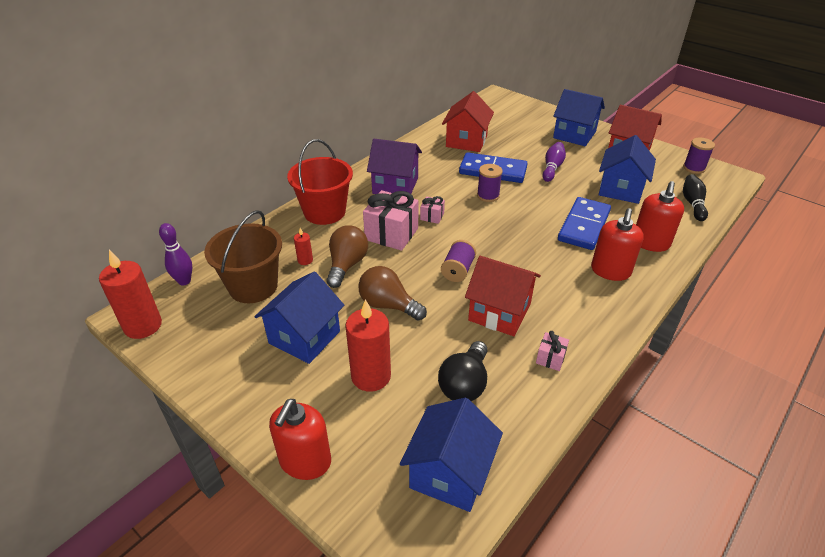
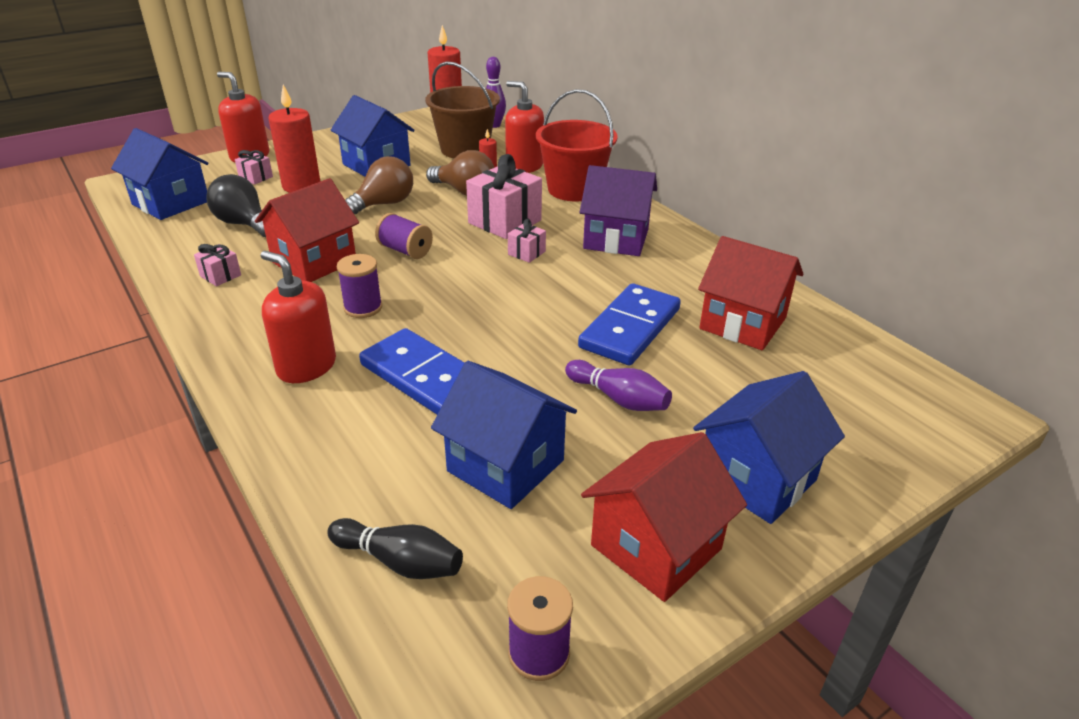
camera: 105 degrees right, 5 degrees down
(362, 425) = (256, 177): none -> pink gift
(395, 185) = (616, 239): purple house -> purple house turned 75 degrees clockwise
(488, 195) = (556, 307): purple spool -> purple spool (363, 308)
(650, 243) = (331, 436): red soap dispenser -> red soap dispenser (524, 166)

